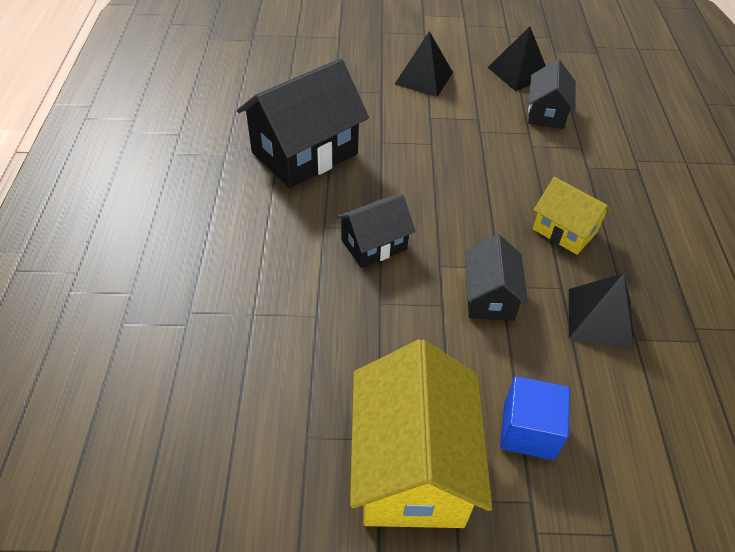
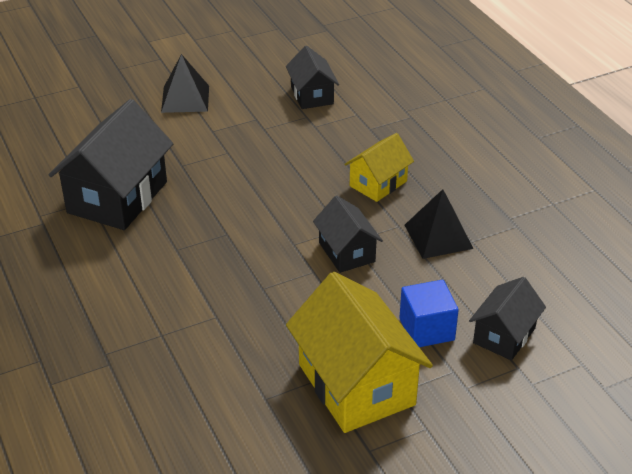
camera: 25 degrees left, 10 degrees down
(374, 244) = (229, 248): black house -> black house (504, 335)
(518, 72) = (268, 68): black pyramid -> none
(564, 231) = (378, 183): yellow house -> yellow house turned 60 degrees counterclockwise

